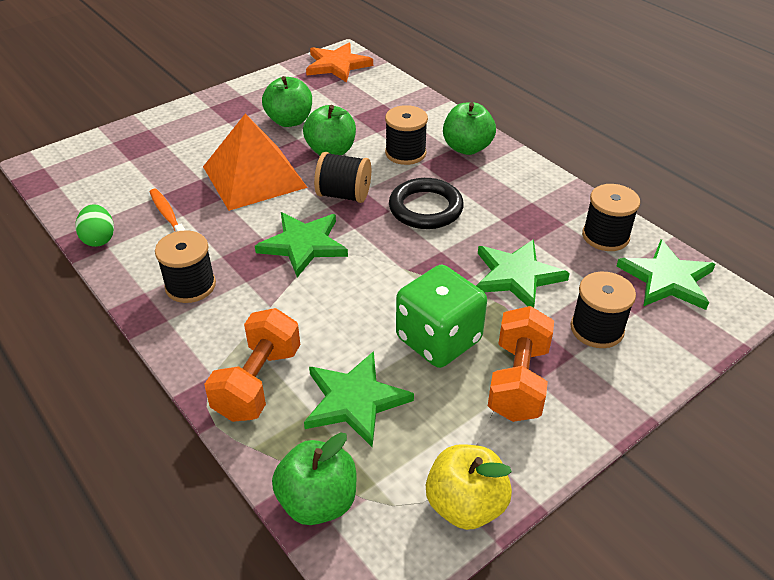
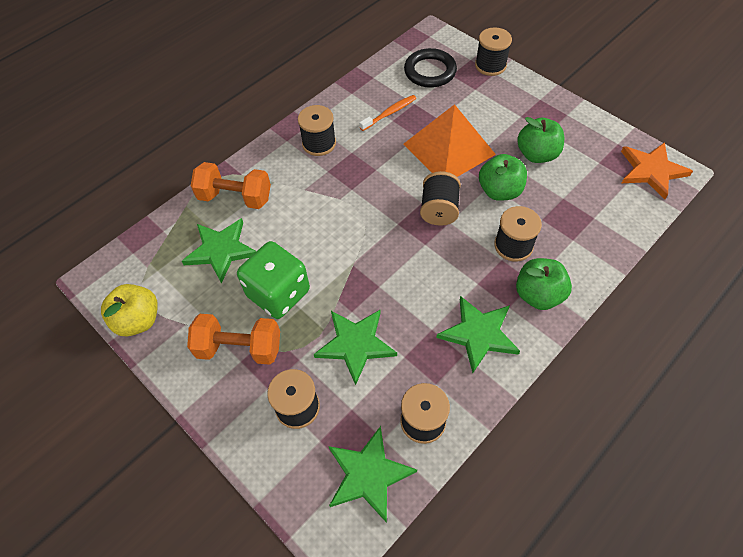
camera: 85 degrees right, 15 degrees up
(99, 239) = (358, 86): green egg -> none
(133, 129) = (490, 65): none -> black spool
(303, 245) = (371, 195): green star -> green star (479, 334)
(318, 501) = (146, 244): green apple -> none
(425, 208) = (434, 270): black ring -> black ring (430, 71)

